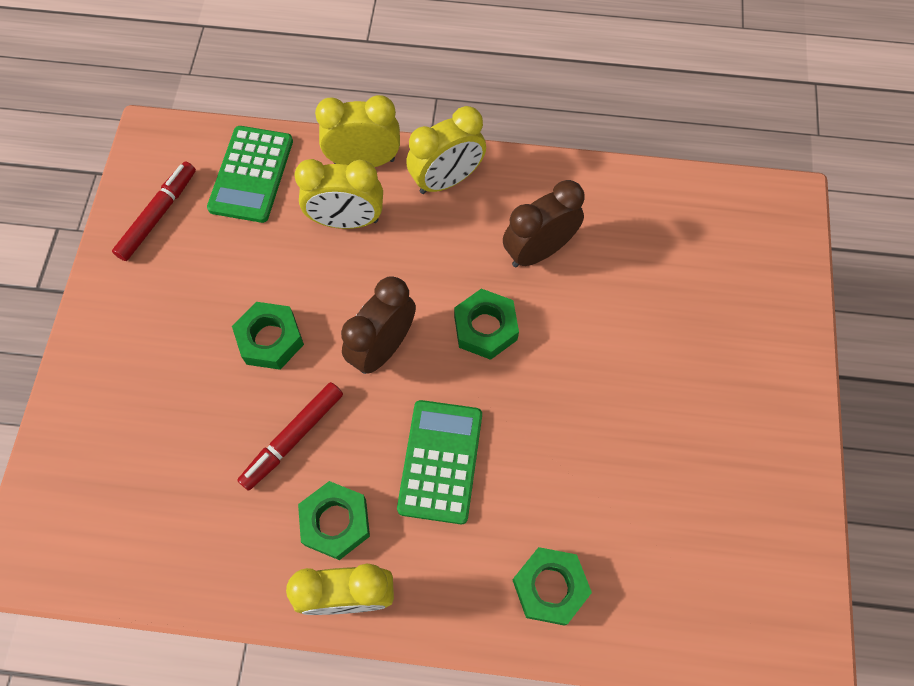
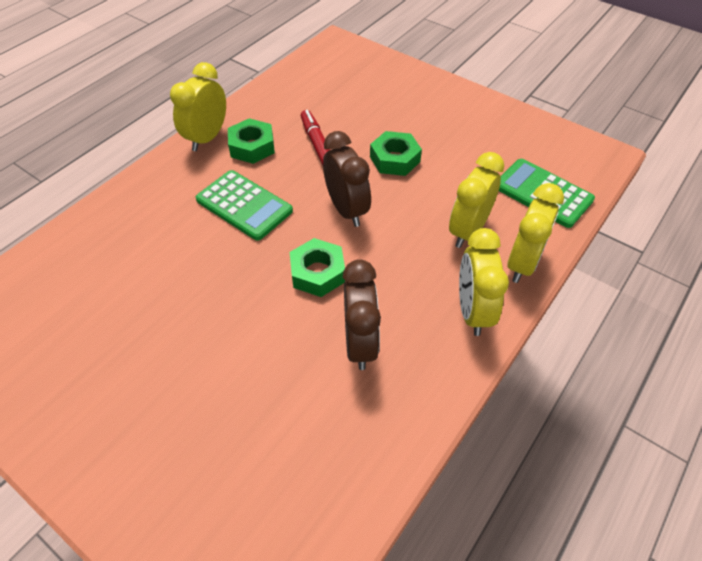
camera: 120 degrees right, 15 degrees down
(158, 215) = (530, 138): red marker -> none
(550, 587) = (120, 222): green nut -> none

